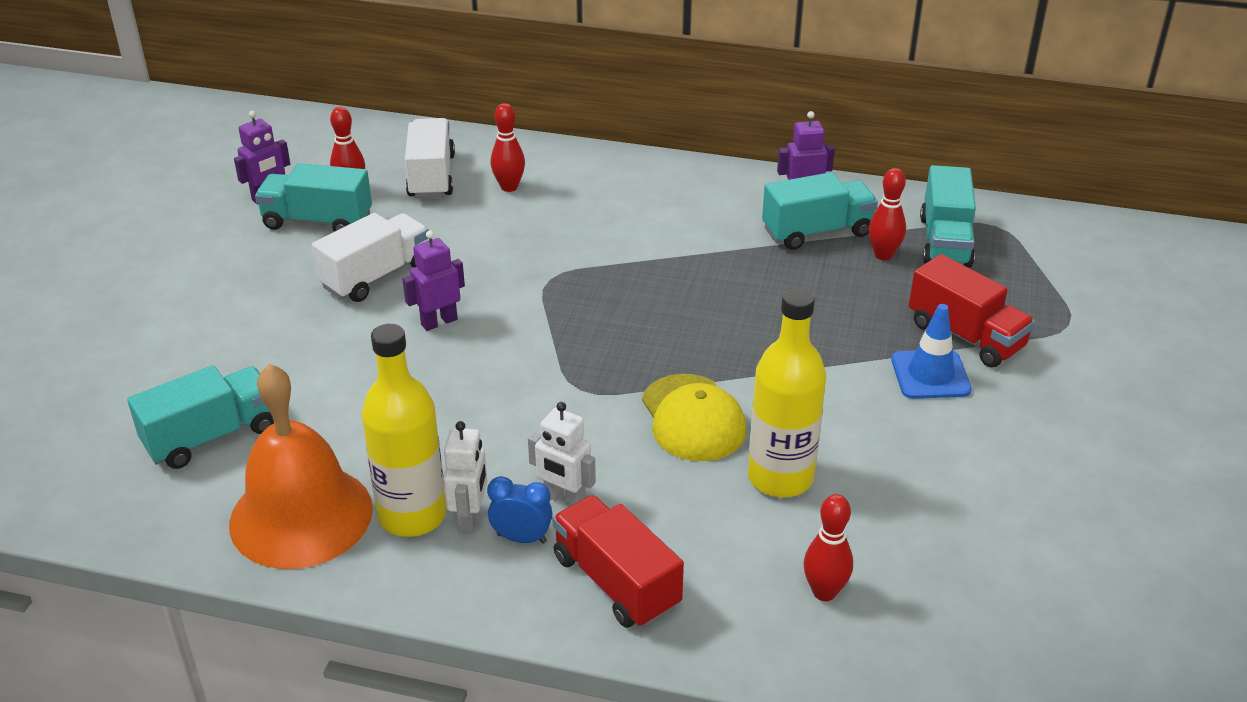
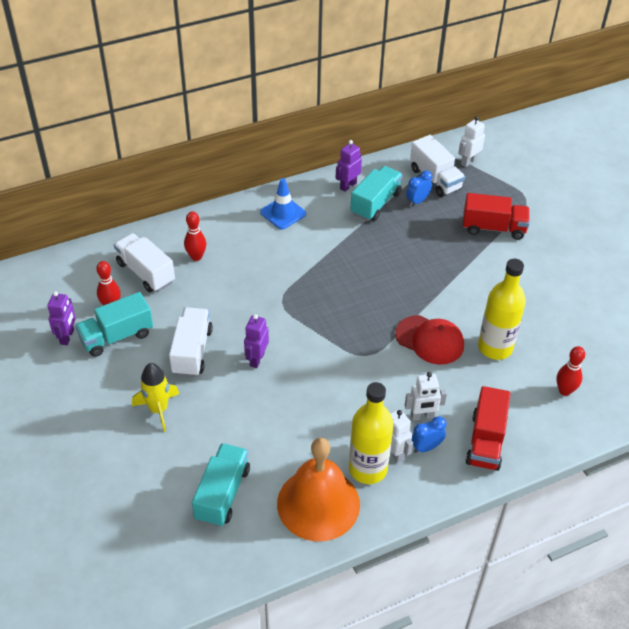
camera: 40 degrees left, 10 degrees up
(262, 313) = (158, 409): none -> yellow rocket
(616, 582) = (486, 441): red truck -> red truck turned 90 degrees counterclockwise
(693, 418) = (430, 340): yellow cap -> red cap
(883, 255) = (417, 201): red bowling pin -> blue clock
(930, 375) = (500, 257): blue traffic cone -> blue traffic cone (283, 213)
(945, 241) = (435, 179): turquoise truck -> white truck
(1025, 243) = (468, 161): none -> white robot

